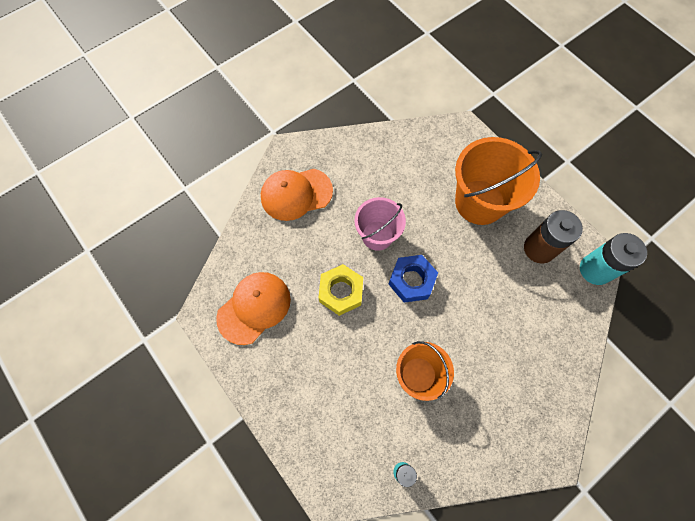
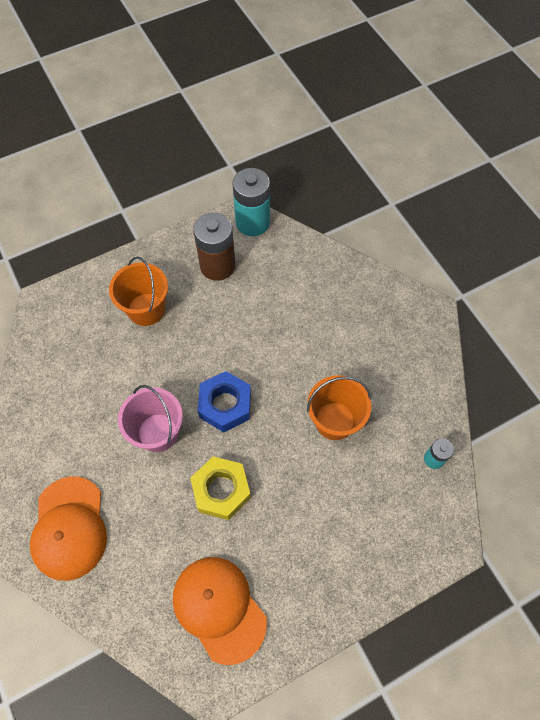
camera: 80 degrees left, 5 degrees down
(479, 202) = (146, 309): orange bucket -> orange bucket, size x0.63

